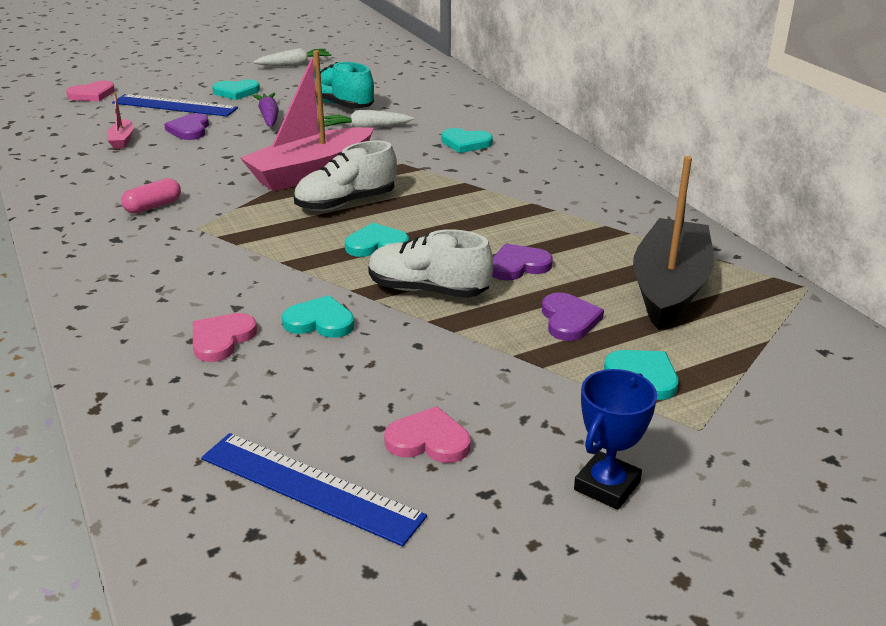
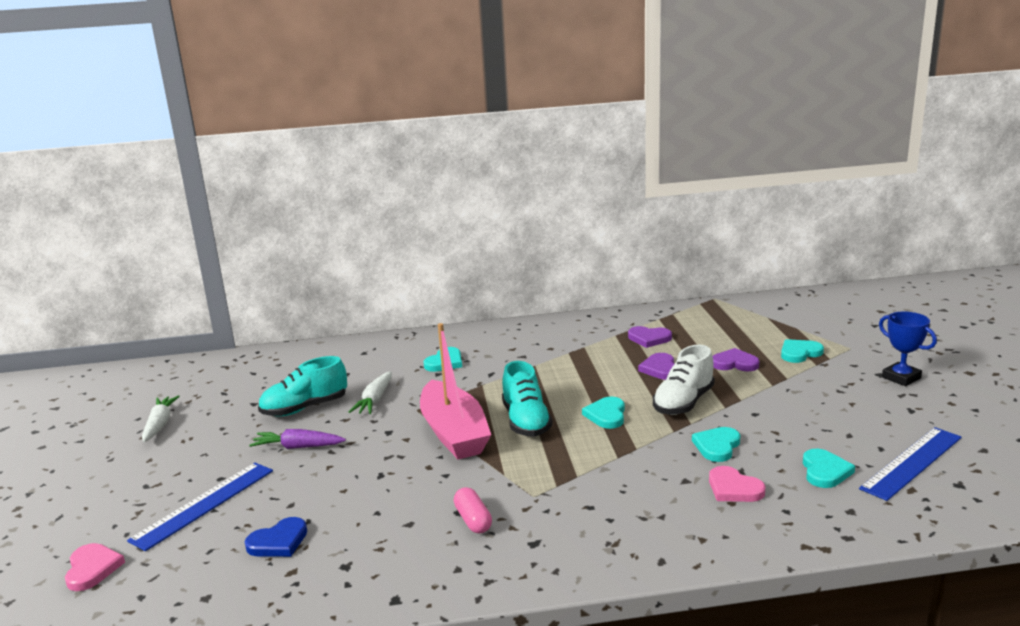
camera: 70 degrees left, 10 degrees down
(122, 140) = (278, 542): pink boat -> blue heart
(189, 130) = (289, 495): purple heart -> purple heart (649, 338)
(236, 92) = (204, 463): turquoise heart -> turquoise heart (825, 471)
(346, 203) = (526, 421): white shoe -> turquoise shoe
(428, 440) = (863, 421): pink heart -> none
(669, 288) = (704, 330): black boat -> none

